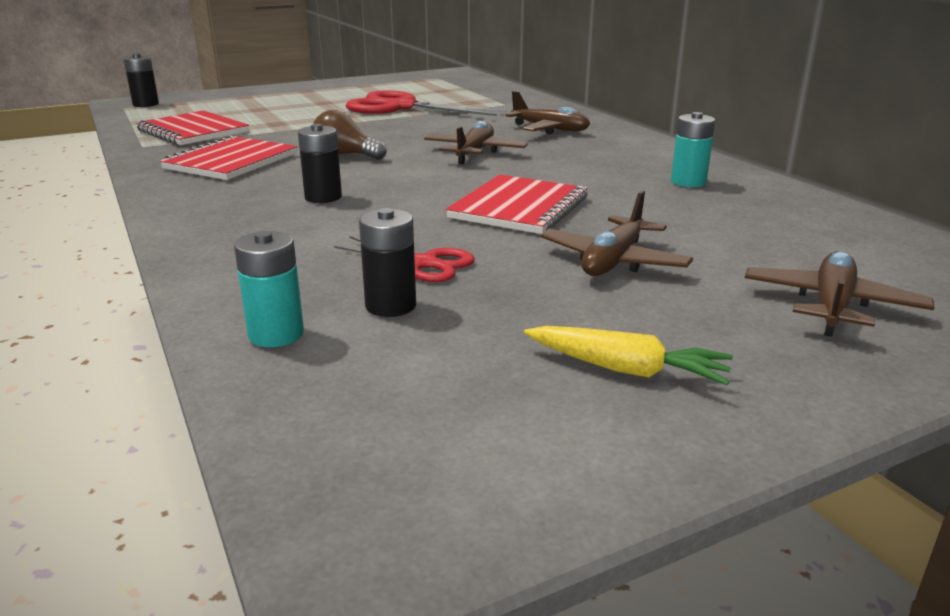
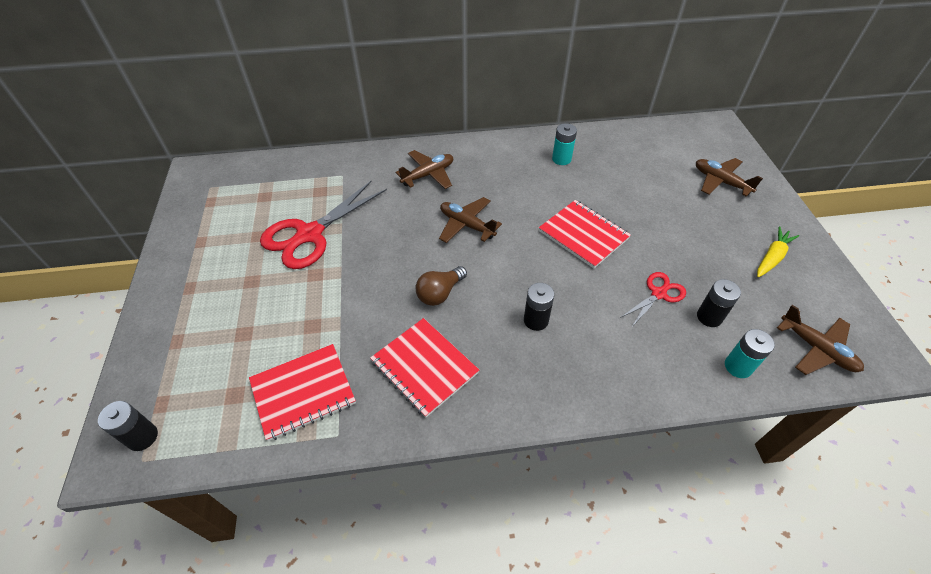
camera: 70 degrees left, 25 degrees up
(613, 261) = (667, 225): brown plane -> brown plane (816, 349)

